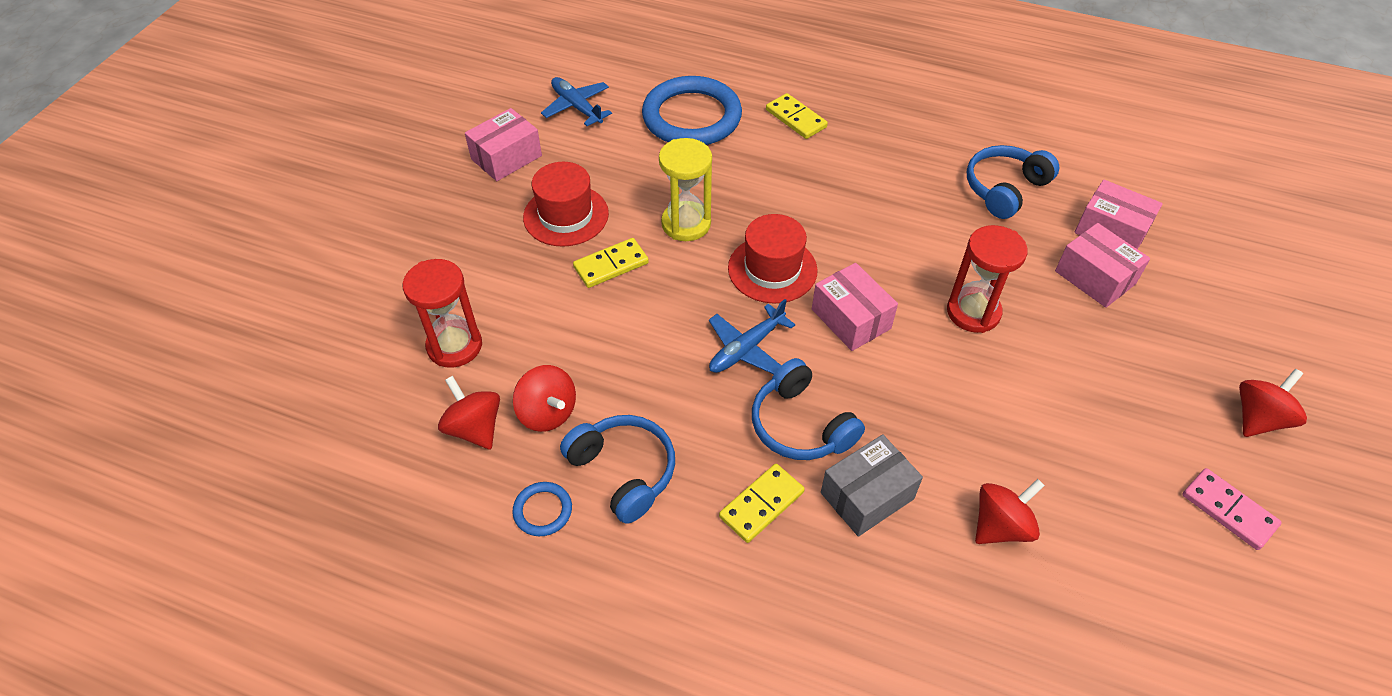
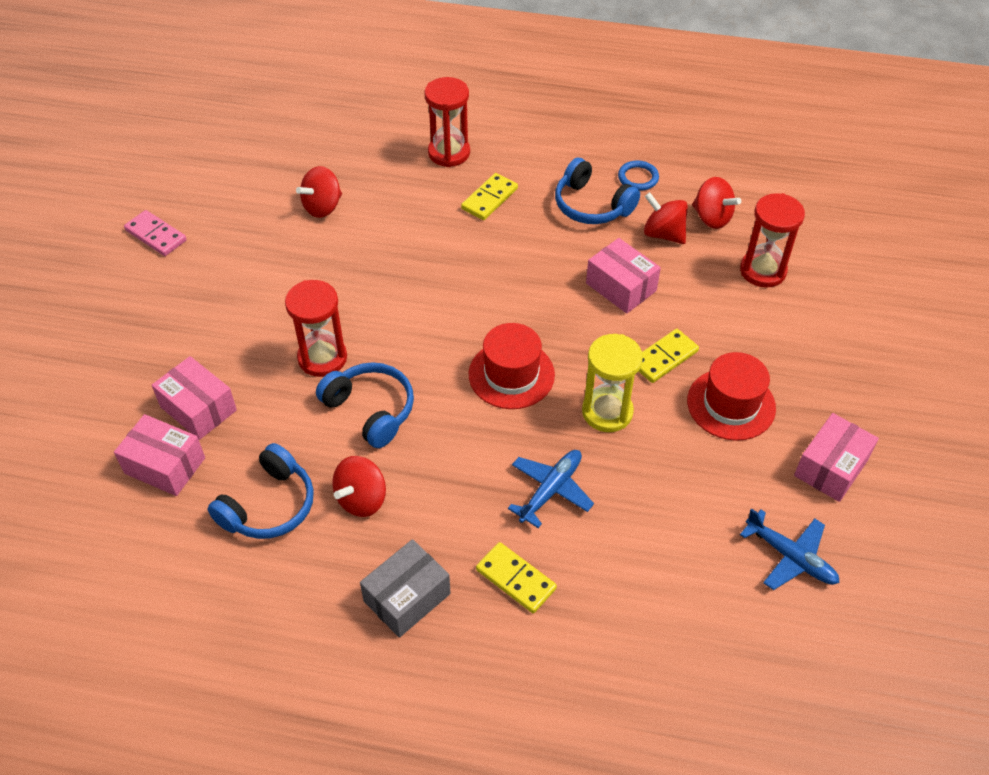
camera: 170 degrees right, 0 degrees up
(692, 117) = (644, 562): blue ring -> none
(747, 348) = (521, 300): blue plane -> blue plane (550, 490)
(800, 425) = (468, 250): blue headphones -> blue headphones (370, 410)
(812, 607) = (449, 153): none -> red hourglass
(851, 319) = (434, 337): pink box -> pink box (621, 287)
(867, 496) = (416, 212): grey box -> grey box (407, 597)
(1258, 418) = (101, 300): red spinning top -> red spinning top (361, 499)

